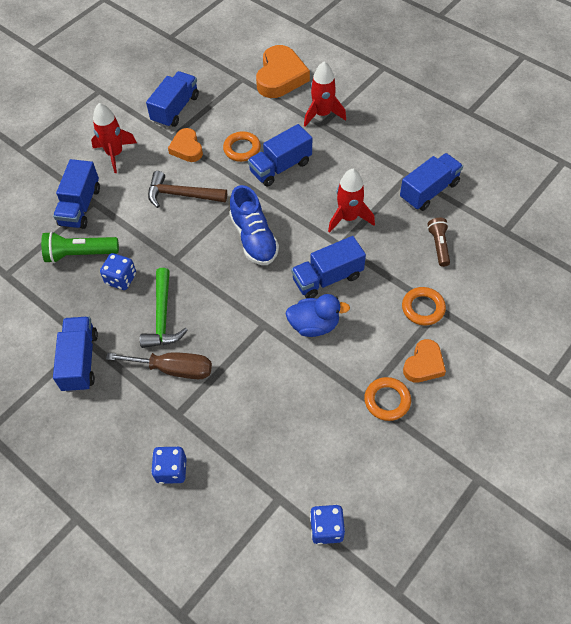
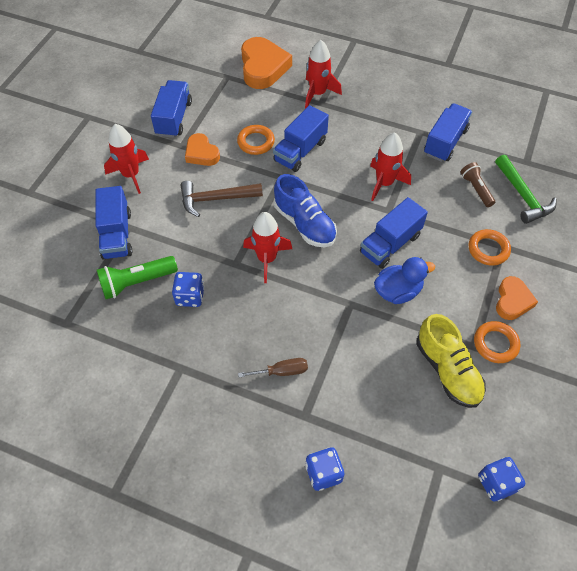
camera: 20 degrees left, 0 degrees up
(80, 361) = (183, 391): blue truck -> none
(163, 316) = (248, 322): green hammer -> green hammer (523, 195)
(173, 369) = (282, 371): brown screwdriver -> brown screwdriver, size x0.63
(204, 262) = (267, 259): none -> red rocket
(328, 412) = (447, 370): none -> yellow shoe

